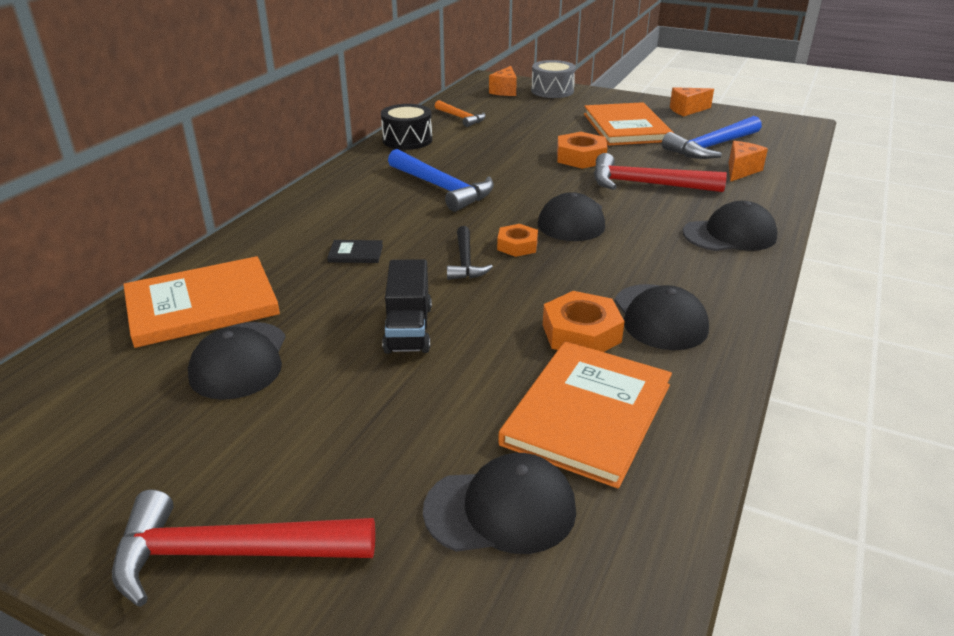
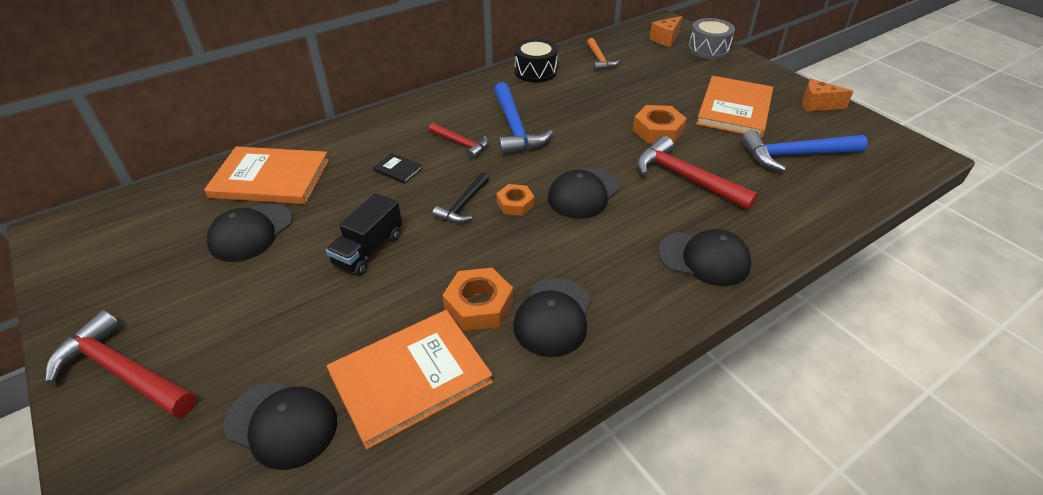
camera: 30 degrees right, 10 degrees up
(400, 214) = (461, 144): none -> red hammer
(741, 170) = (795, 192): orange cheese -> none

